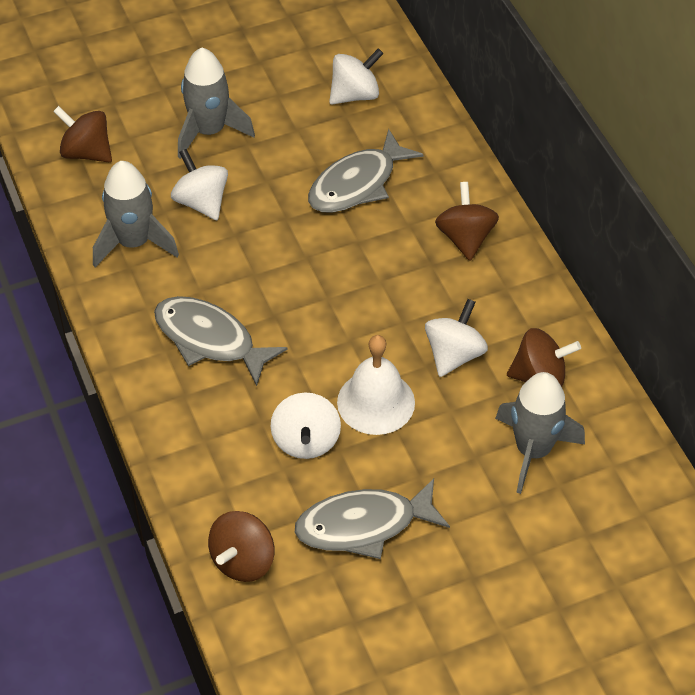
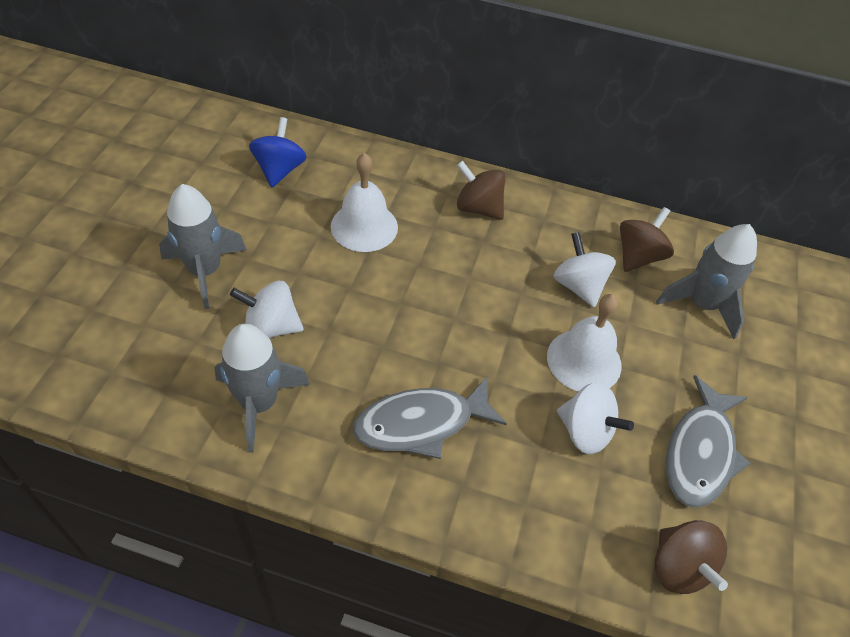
camera: 55 degrees left, 0 degrees up
(86, 152) = (118, 366): brown spinning top -> none
(355, 95) = (280, 170): white spinning top -> blue spinning top
(357, 184) = (364, 226): grey fish -> white bell

